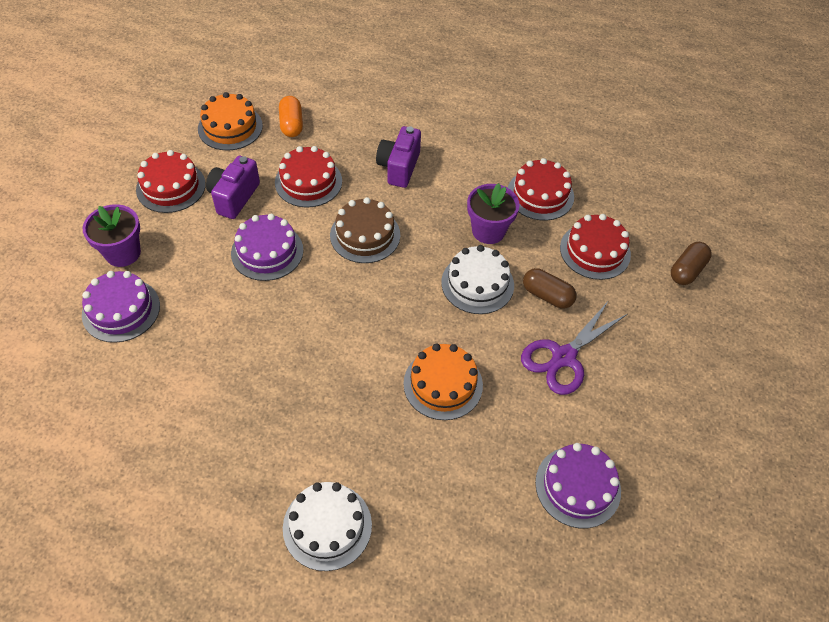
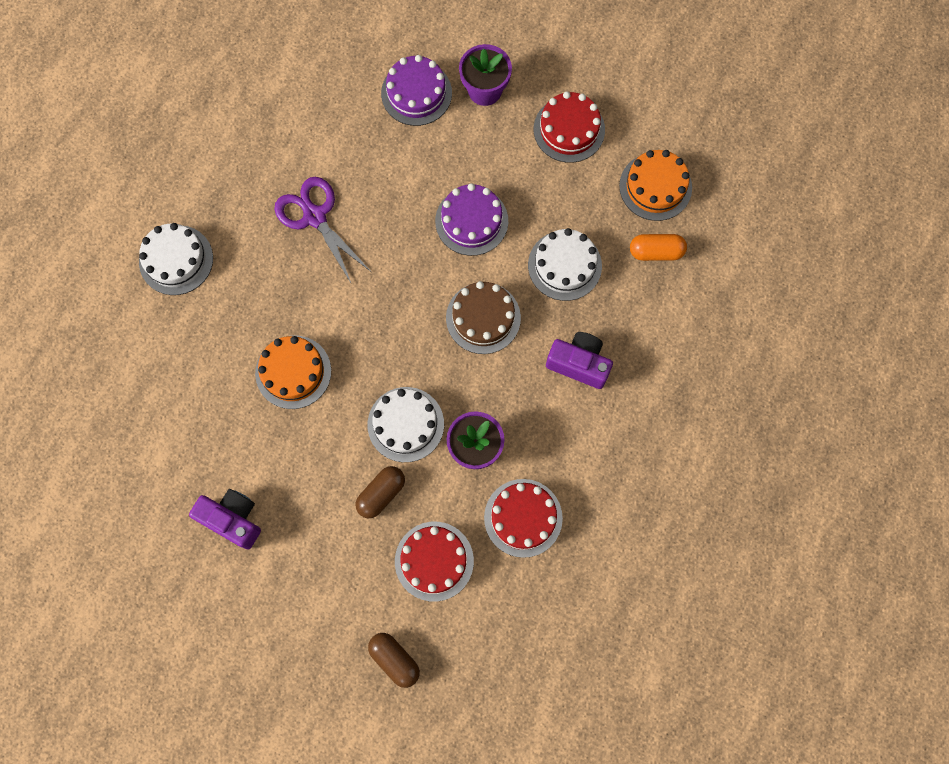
camera: 100 degrees right, 20 degrees up
(234, 197) = (549, 190): purple camera -> purple camera (233, 519)
(308, 182) = (564, 265): red cake -> white cake
(563, 357) = (305, 493): purple scissors -> purple scissors (314, 216)
(577, 486) = (170, 475): purple cake -> none

